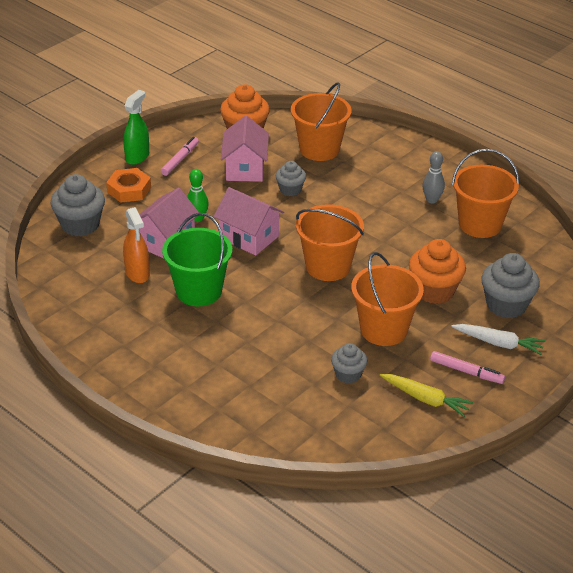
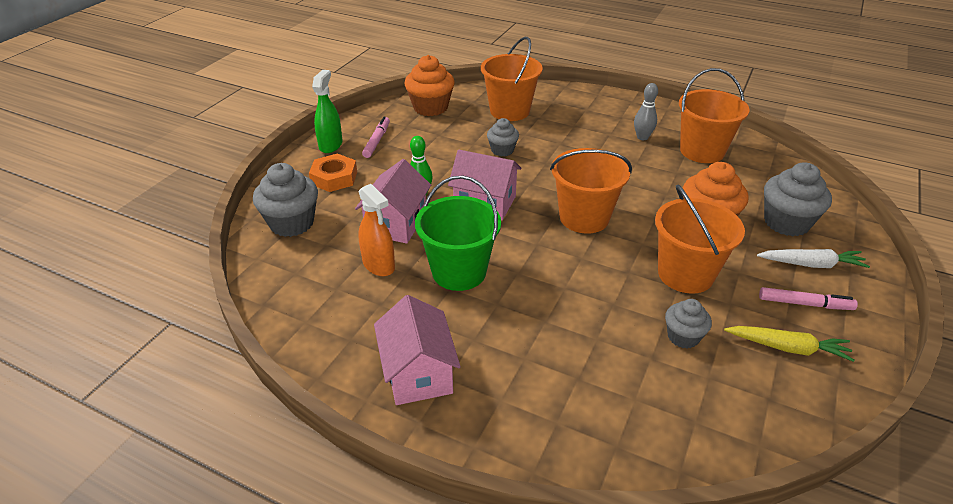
camera: 15 degrees left, 0 degrees up
(245, 168) = (447, 138): pink house -> pink house (418, 373)

